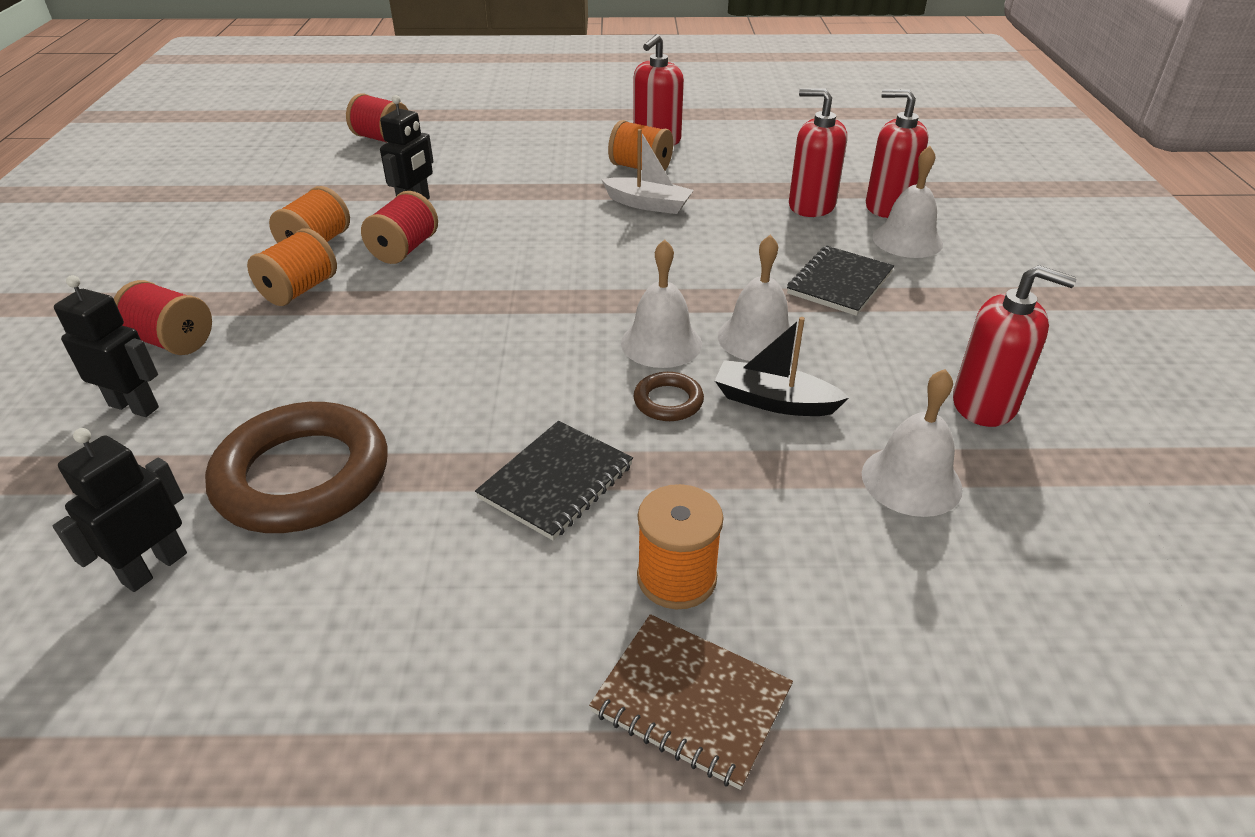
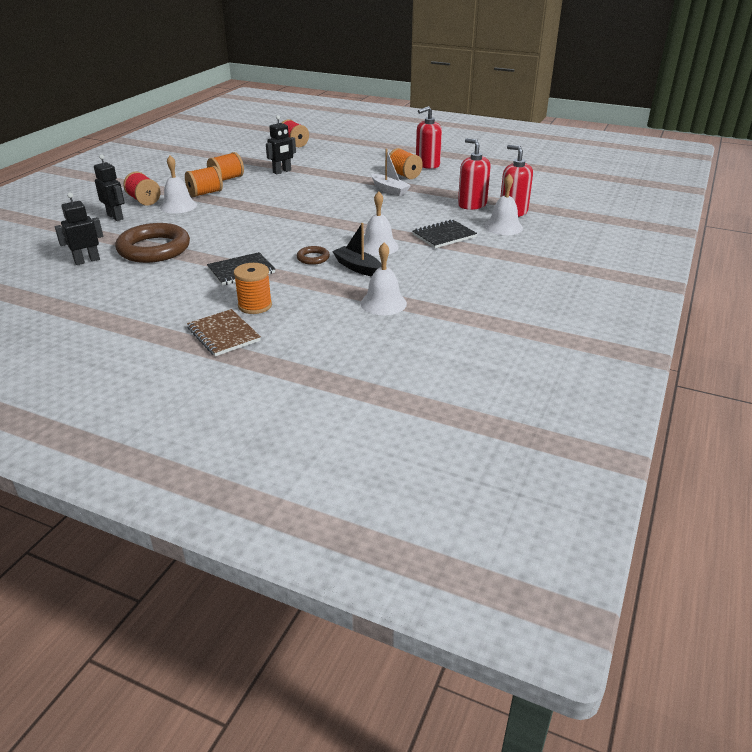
camera: 25 degrees right, 5 degrees down
(404, 249) = (261, 187): red spool -> none
(661, 343) = (333, 239): white bell -> white bell (178, 206)
(984, 404) = (452, 289): red soap dispenser -> none

